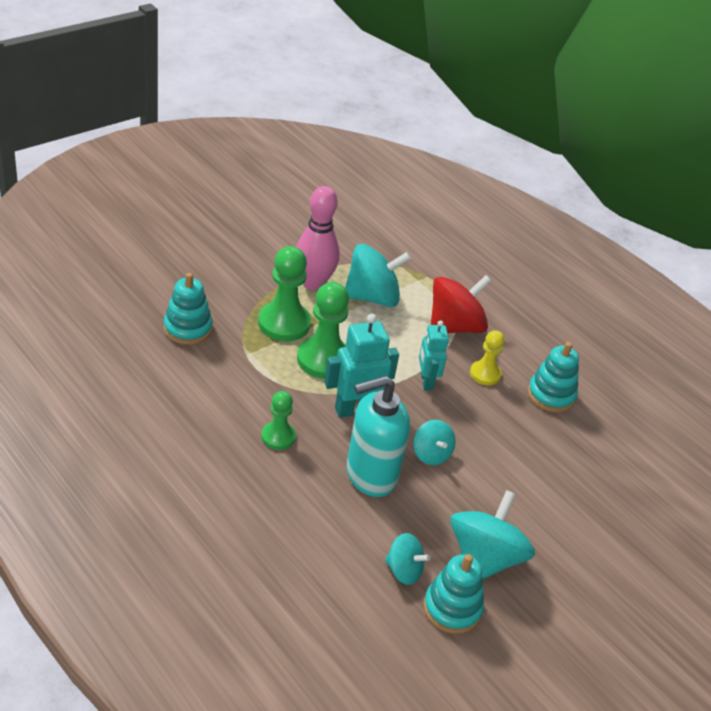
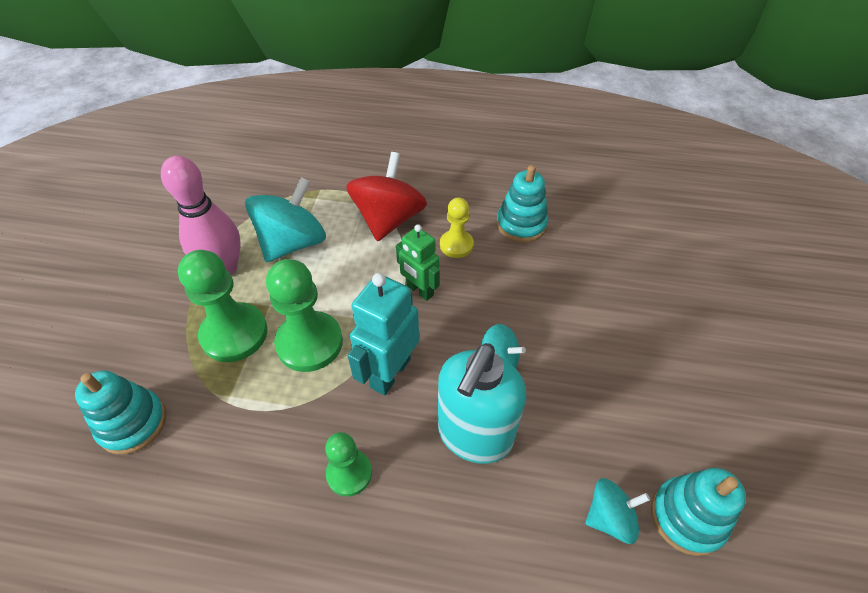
camera: 35 degrees left, 10 degrees up
(426, 381) = (419, 290): turquoise robot -> green robot
(484, 558) = (648, 431): turquoise spinning top -> none

